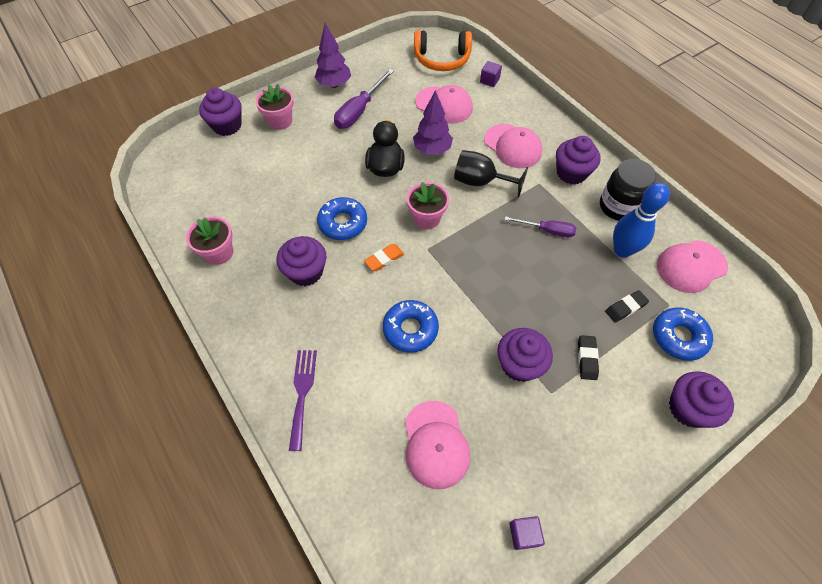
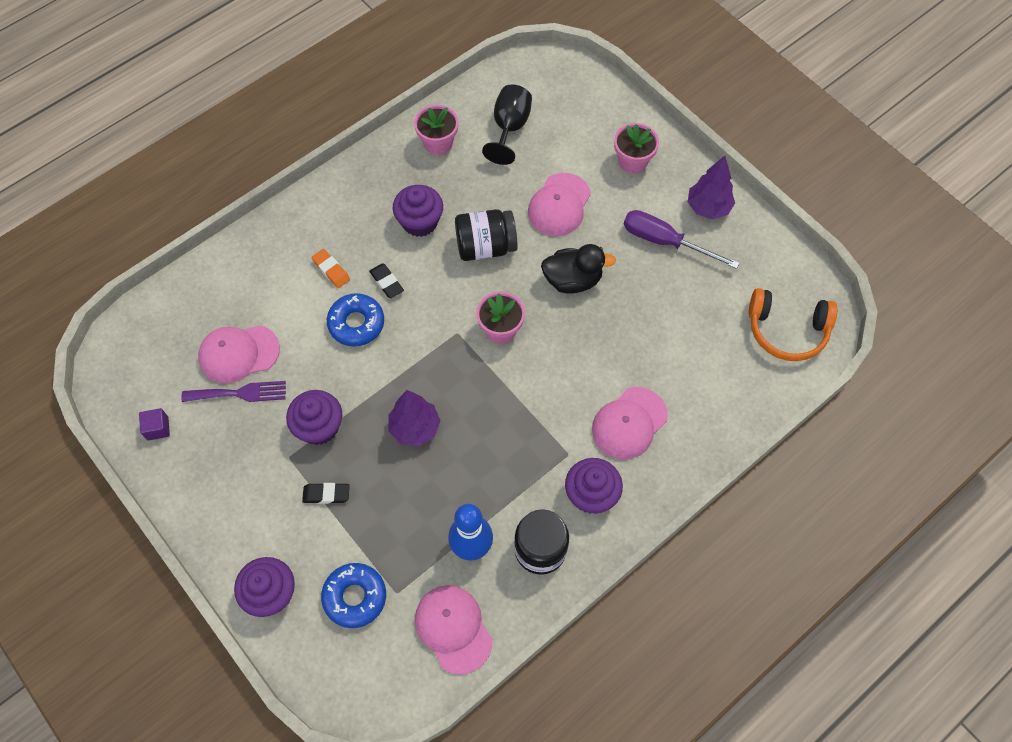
camera: 85 degrees right, 5 degrees up
(227, 126) = (616, 111): purple cupcake -> none
(302, 393) = (288, 240): purple fork -> purple fork (240, 393)
(343, 223) = (485, 246): blue donut -> black jar
(384, 259) = (440, 292): orange eraser -> orange eraser (331, 270)
(432, 150) = (609, 328): purple tree -> purple tree (415, 428)
(442, 59) = (787, 330): orange headphones -> orange headphones turned 75 degrees counterclockwise
(444, 105) = (693, 338): pink cap -> pink cap (559, 205)
(480, 182) = (562, 385): black goblet -> black goblet (509, 128)
(489, 80) = (754, 393): purple cube -> none
(547, 230) = (494, 461): purple screwdriver -> none
(625, 308) = (390, 542): black eraser -> black eraser (386, 282)

